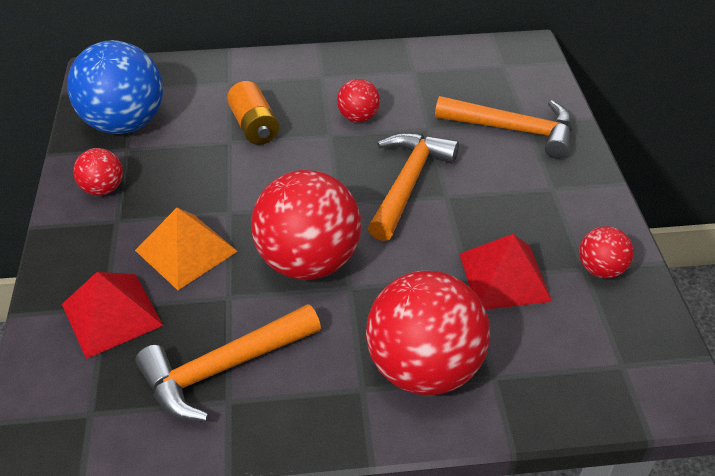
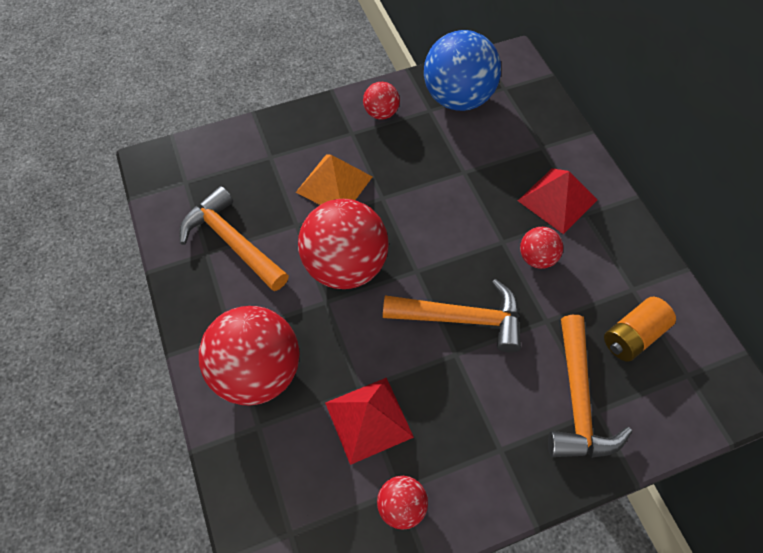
camera: 75 degrees right, 15 degrees up
(111, 314) = (264, 163): red pyramid -> red pyramid (557, 200)
(254, 126) = (490, 183): orange battery -> orange battery (633, 336)

